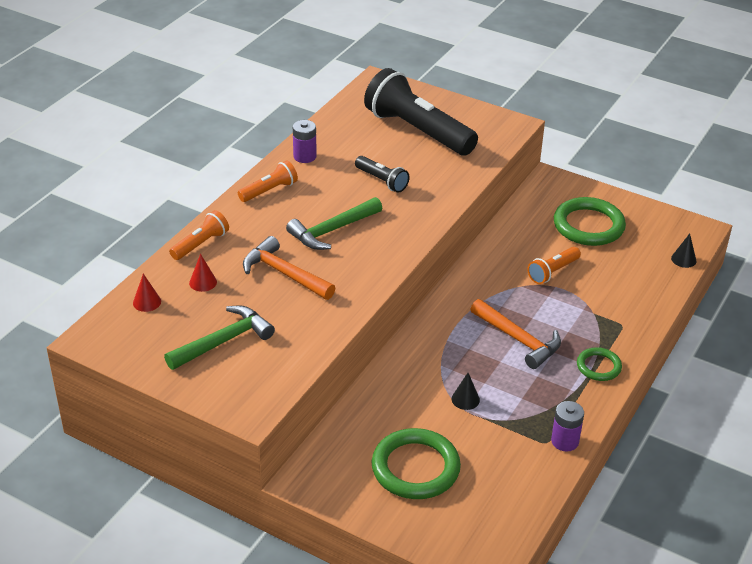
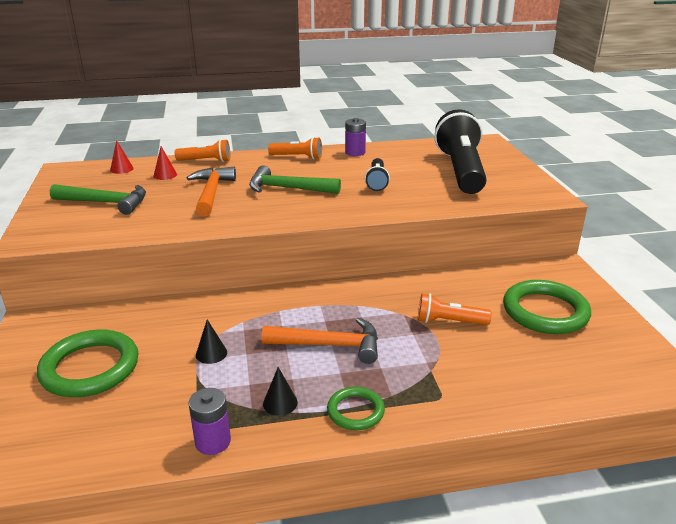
camera: 50 degrees right, 10 degrees down
(518, 339) = (329, 345): orange hammer -> orange hammer turned 90 degrees counterclockwise
(683, 259) = (608, 390): black cone -> black cone (280, 403)

